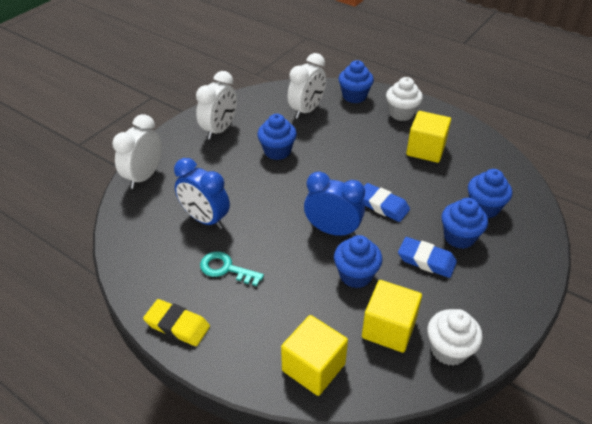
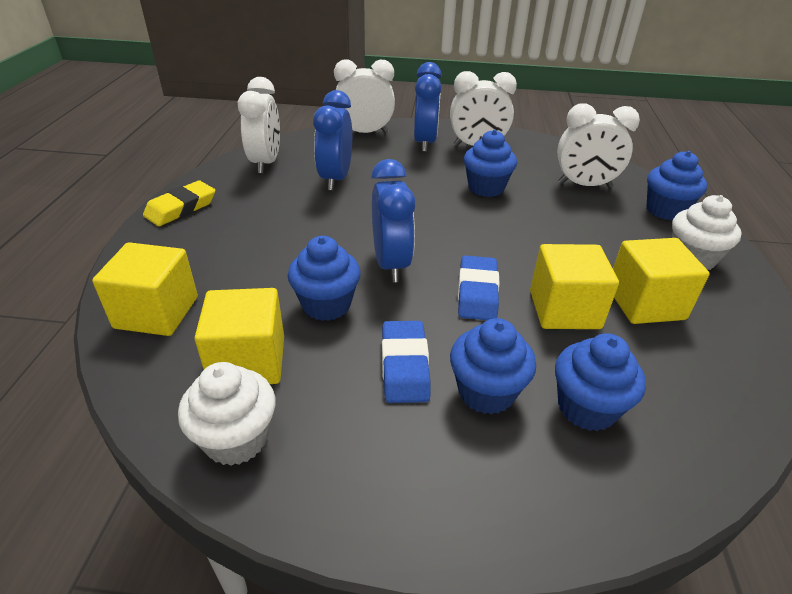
camera: 60 degrees right, 5 degrees down
(143, 252) = (266, 163): none -> white clock
(177, 325) = (181, 208): yellow eraser -> yellow eraser turned 45 degrees clockwise
(190, 152) = (425, 142): none -> blue clock
(226, 269) = (274, 211): turquoise key -> none
(415, 180) = (564, 309): none -> yellow cube

